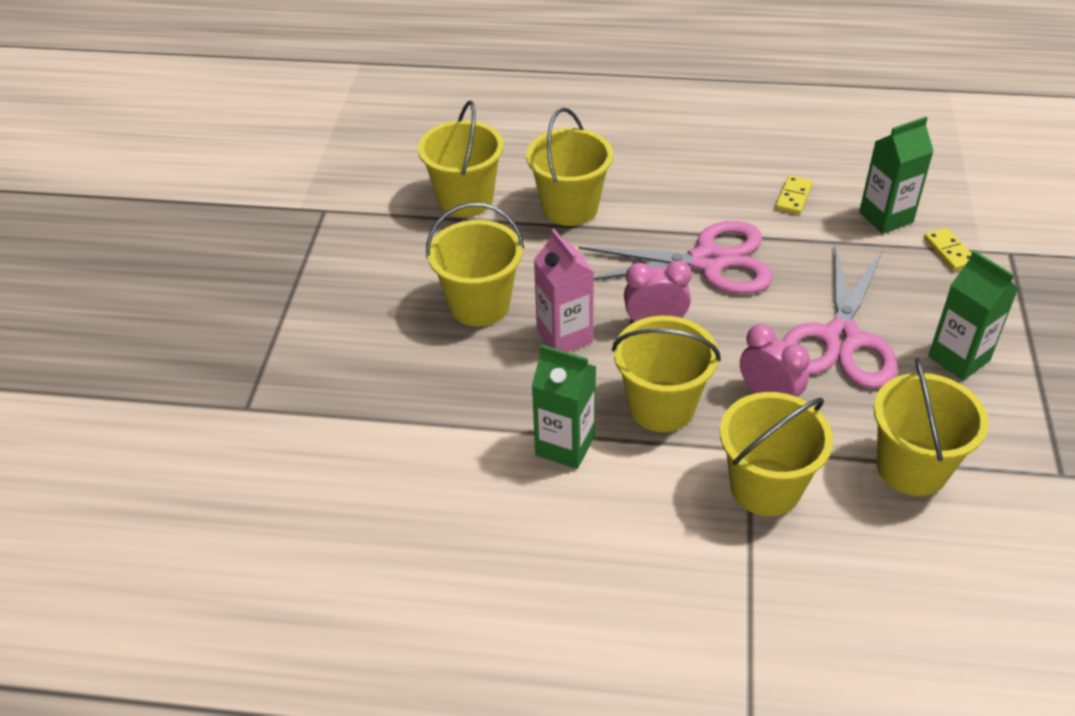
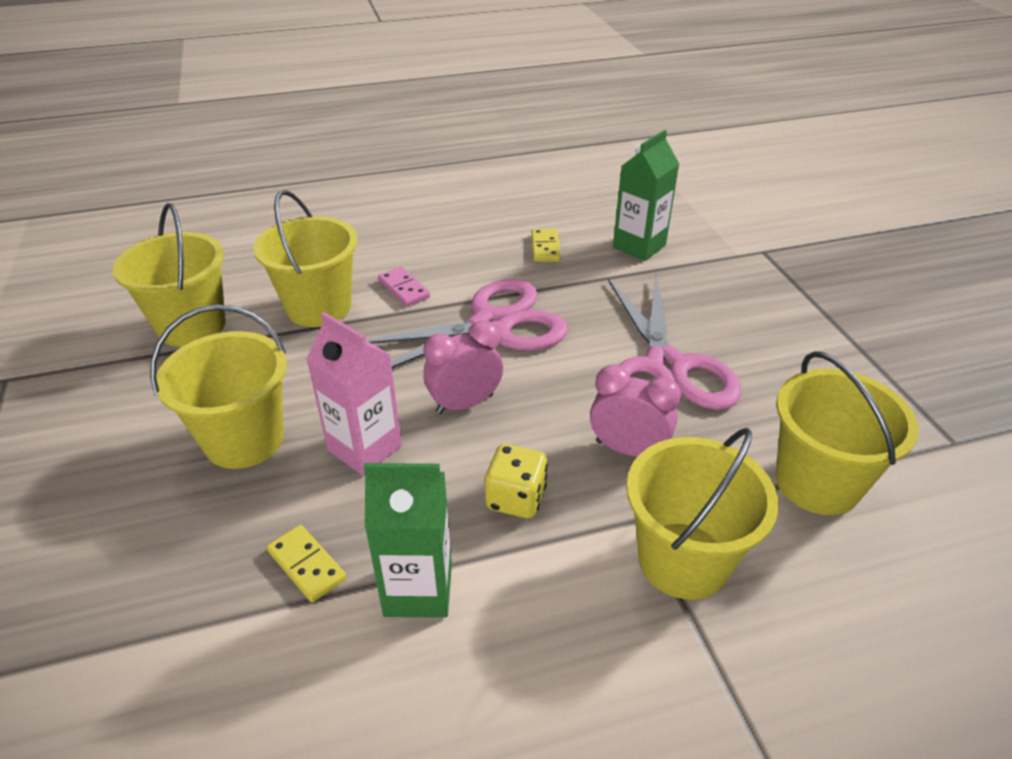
camera: 25 degrees left, 5 degrees down
(647, 208) = (404, 289): none -> pink domino
(661, 406) = (516, 498): yellow bucket -> yellow dice
(949, 251) = (712, 262): yellow domino -> yellow domino (306, 565)
(959, 358) = (784, 355): green carton -> none

